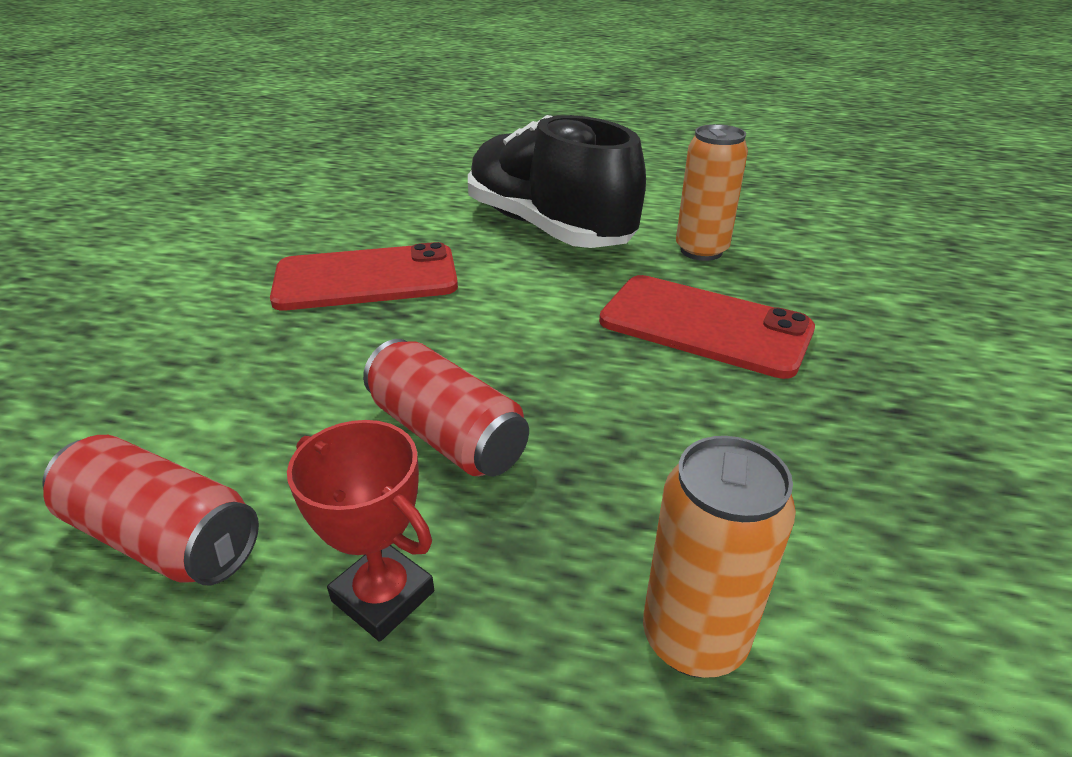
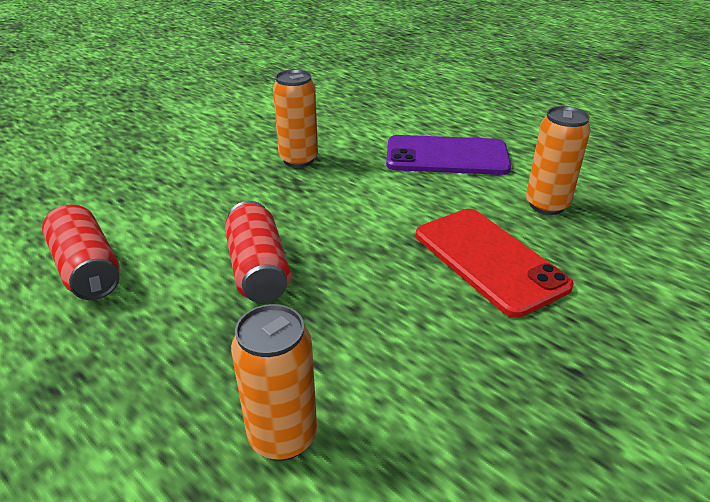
camera: 30 degrees right, 0 degrees up
(366, 278) = (298, 160): red phone -> orange can
(383, 596) = (153, 340): red trophy -> none
(548, 228) = (447, 156): black shoe -> purple phone

